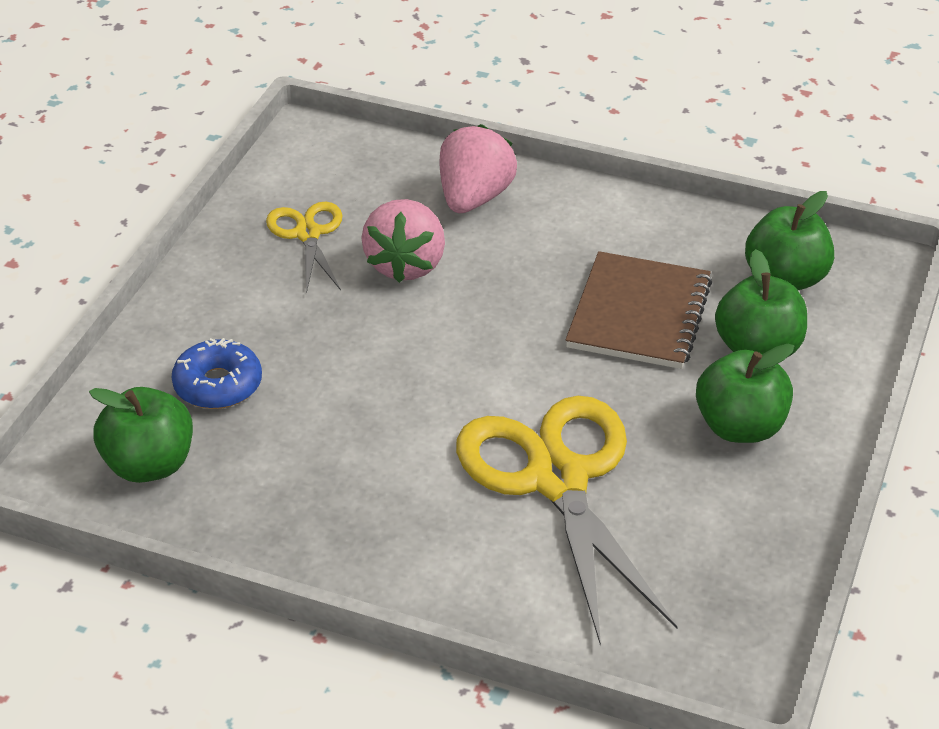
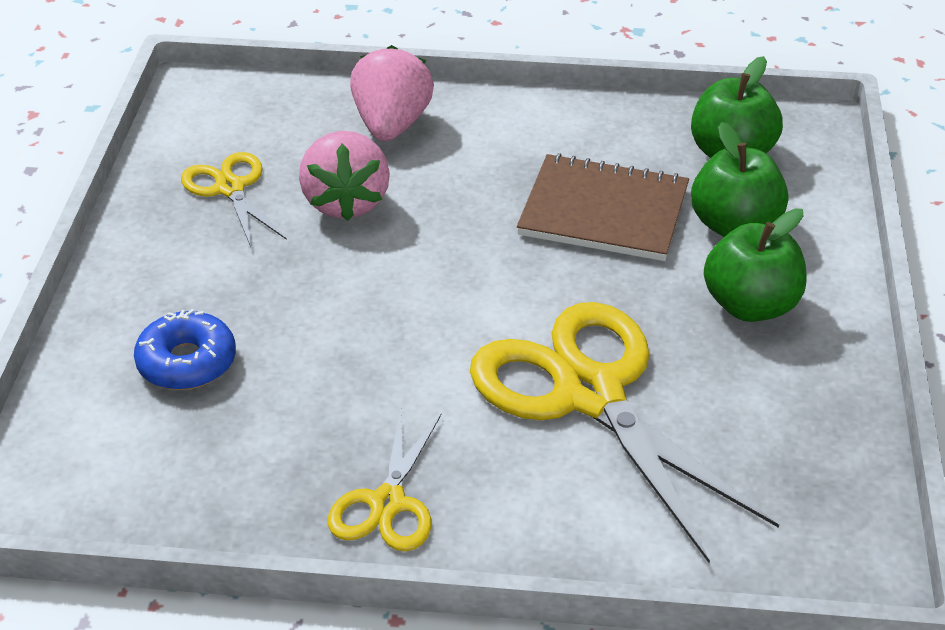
camera: 15 degrees left, 0 degrees up
(149, 465) = (138, 464): green apple -> none
(344, 539) = (387, 504): none -> yellow scissors
(639, 314) = (603, 211): brown notebook -> brown notebook turned 75 degrees counterclockwise

